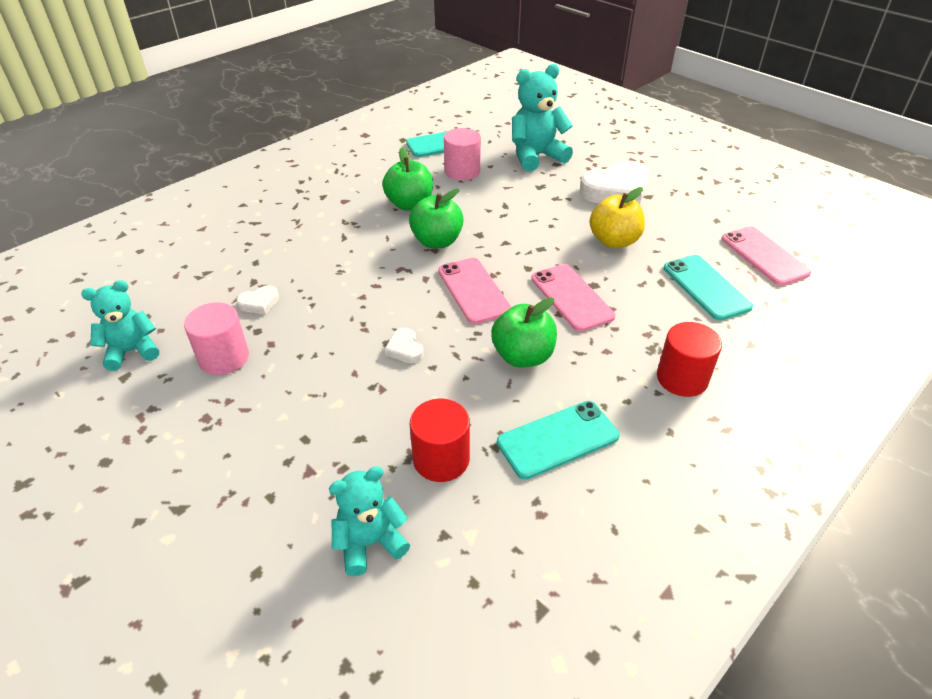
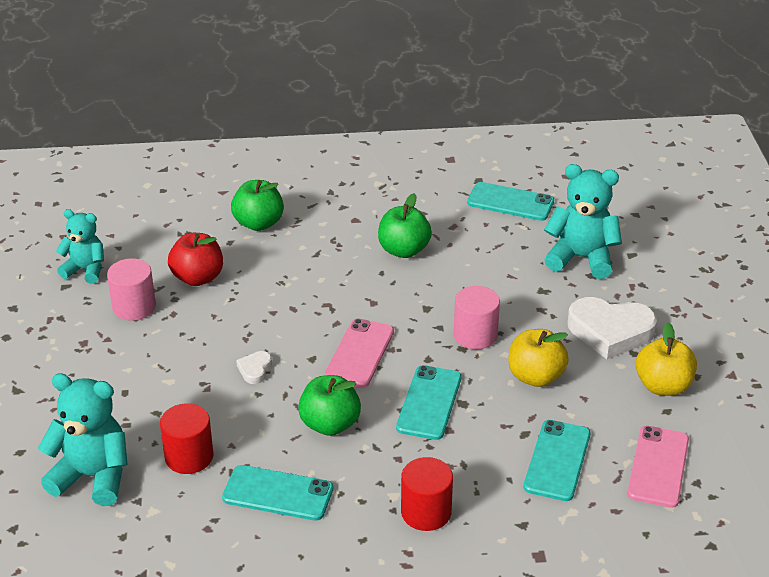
camera: 40 degrees right, 5 degrees down
(259, 303) = (198, 278): white heart -> red apple
(370, 543) = (93, 477): turquoise teddy bear -> turquoise teddy bear, size x1.54
(437, 241) = (384, 296): green apple -> green apple (258, 223)
(462, 171) = (490, 240): pink cylinder -> pink cylinder (475, 335)
(571, 297) = (429, 403): pink phone -> turquoise phone
(693, 207) = (663, 386): none -> yellow apple

